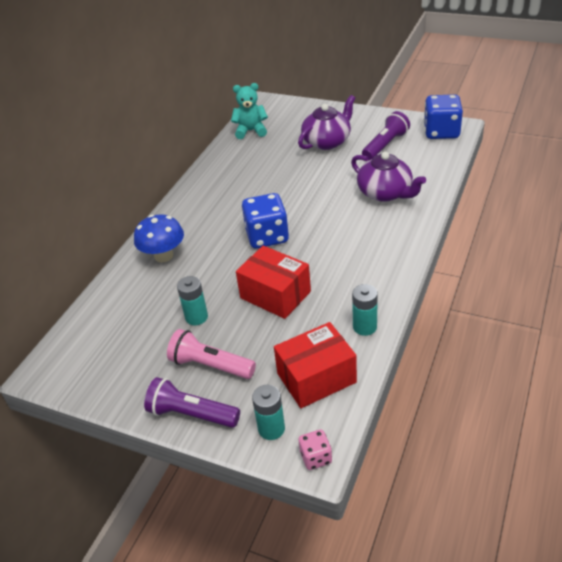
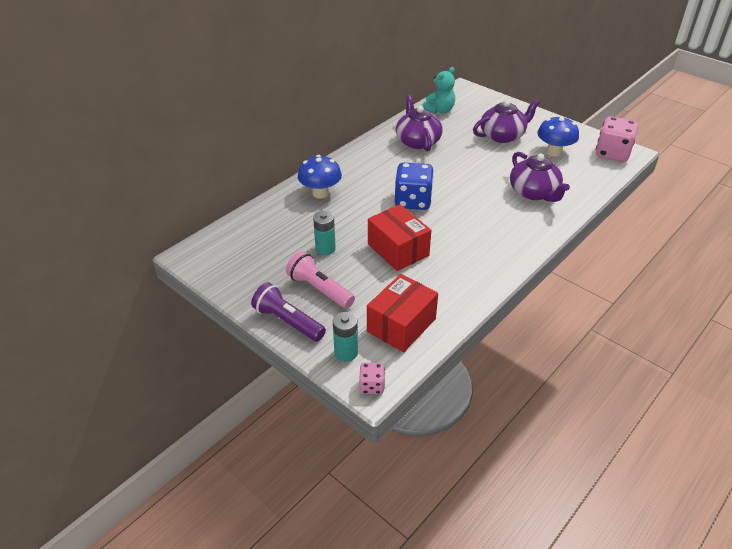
camera: 15 degrees right, 0 degrees up
(243, 170) = (417, 141): none -> purple teapot
(251, 131) = (439, 110): turquoise teddy bear -> turquoise teddy bear turned 120 degrees clockwise
(316, 378) = (401, 325): red box -> red box turned 45 degrees counterclockwise
(364, 327) = (462, 297): turquoise battery -> none
(385, 145) = (554, 152): purple flashlight -> blue mushroom
(441, 132) = (612, 153): blue dice -> pink dice

